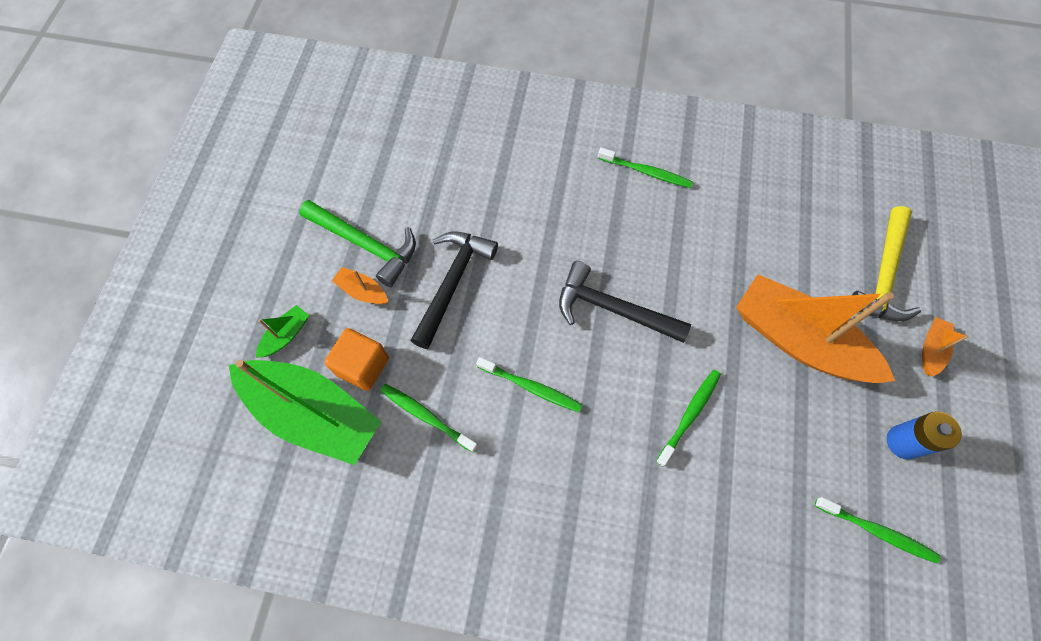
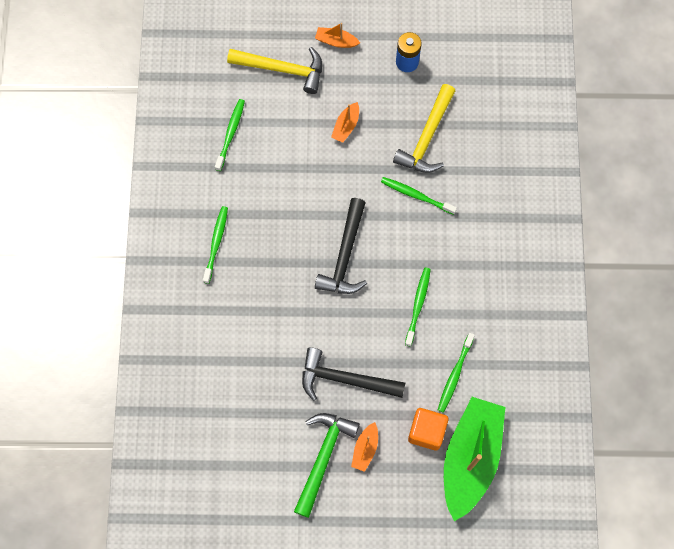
camera: 100 degrees left, 5 degrees up
(286, 335) = (414, 499): green boat -> none
(779, 447) = (427, 137): none -> yellow hammer
(799, 340) = (346, 126): orange boat -> orange boat, size x0.41
(877, 531) = (468, 79): green toothbrush -> green toothbrush (231, 133)

